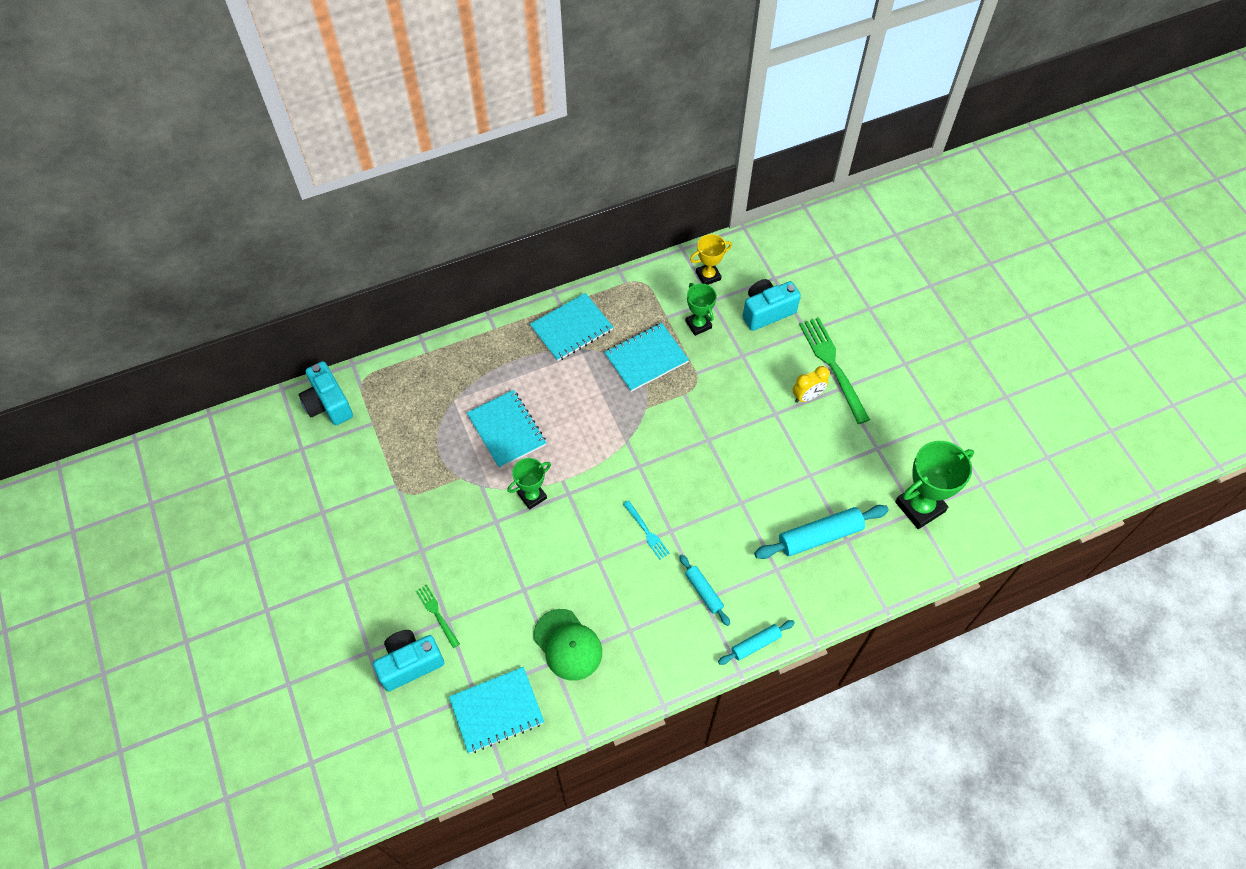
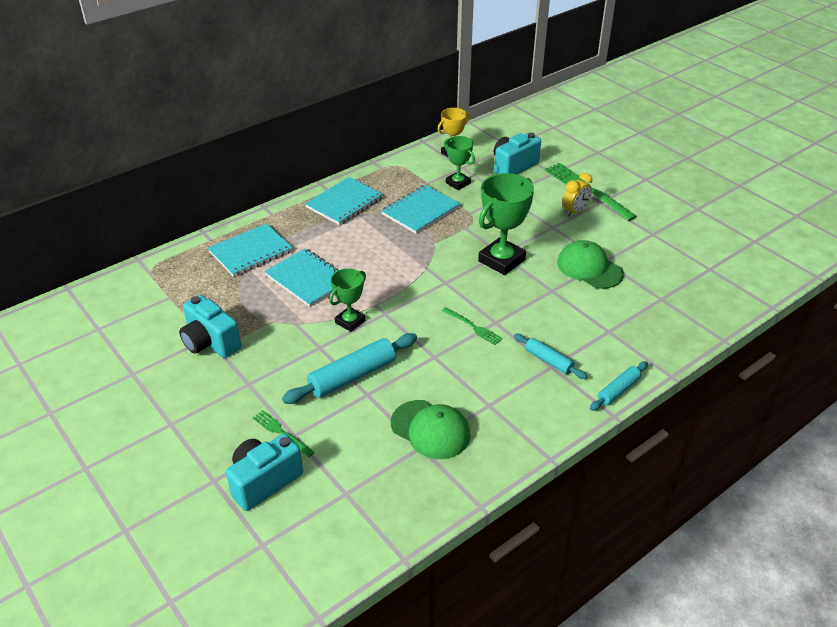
camera: 15 degrees left, 20 degrees down
(328, 404) = (120, 291): turquoise camera -> turquoise camera (210, 342)
(496, 710) = (375, 502): turquoise notebook -> turquoise notebook (251, 252)
(647, 532) = (473, 327): turquoise fork -> green fork
(790, 481) = (589, 268): none -> green cap
(820, 536) = (636, 300): turquoise rolling pin -> turquoise rolling pin (352, 376)
(920, 507) = (712, 265): green trophy -> green trophy (501, 260)

